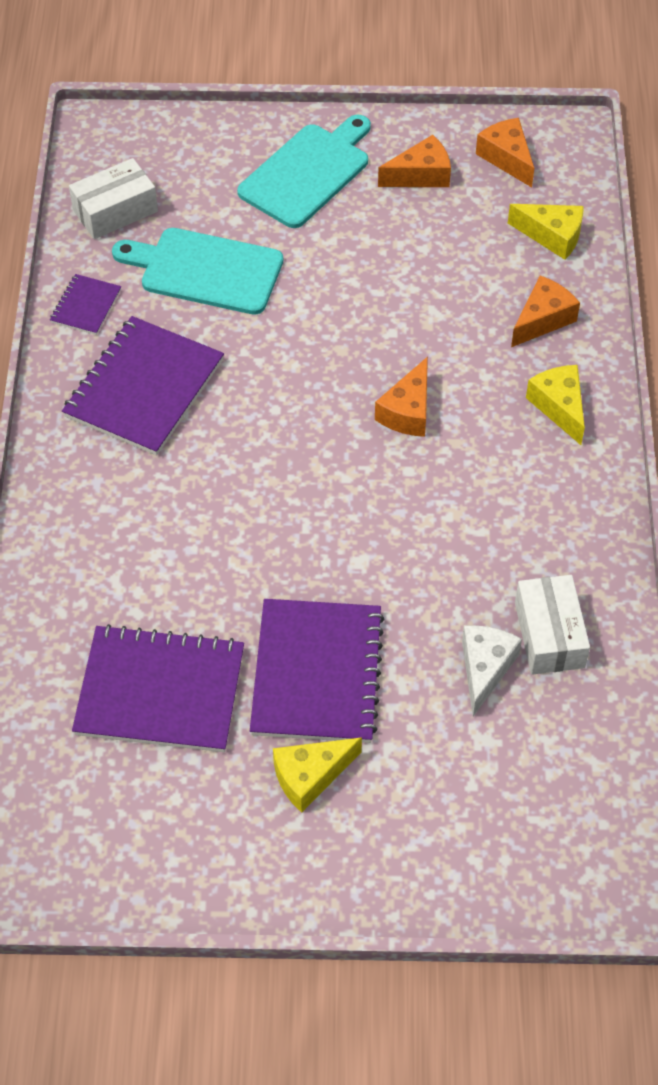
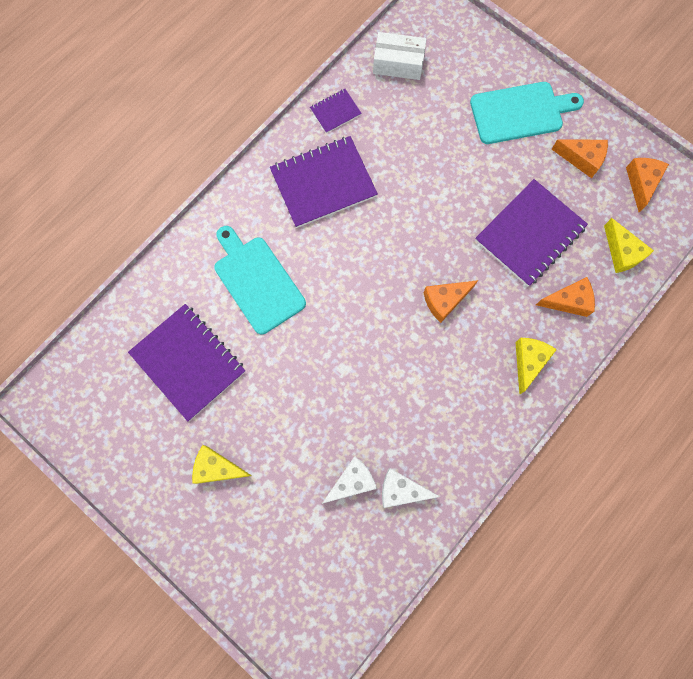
camera: 40 degrees right, 20 degrees up
(205, 271) = (413, 135): turquoise cutting board -> turquoise cutting board (257, 281)
(317, 673) = (268, 414): purple notebook -> purple notebook (529, 234)
(549, 635) = (401, 490): white box -> white cheese

